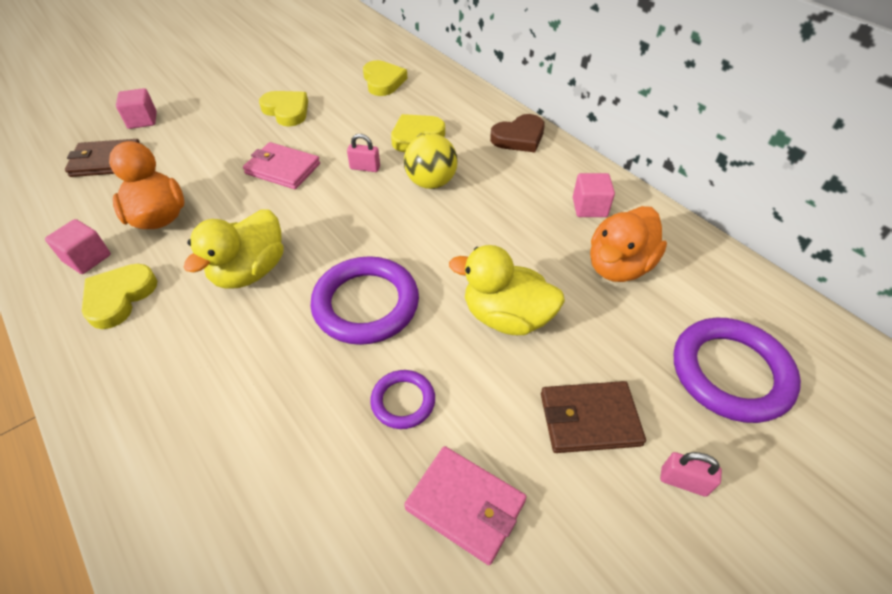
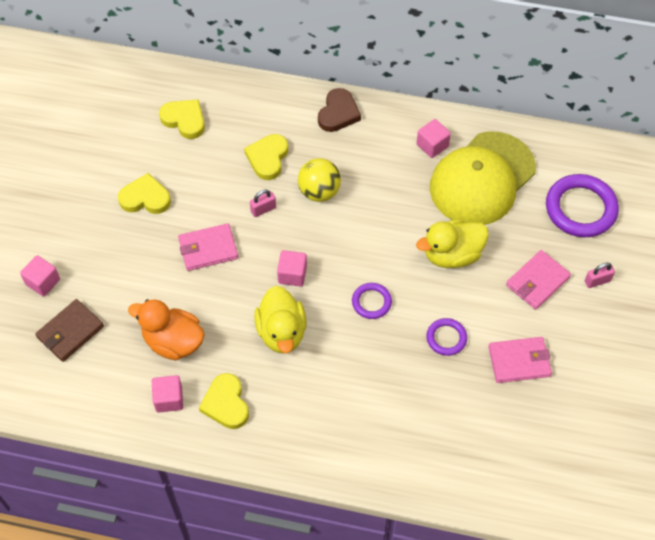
camera: 40 degrees left, 10 degrees up
(323, 230) = (292, 274): none -> pink cube
(366, 304) = (371, 302): purple ring -> purple ring, size x0.53
(589, 419) = (537, 281): brown wallet -> pink wallet
(619, 266) = (482, 179): orange duck -> yellow cap

